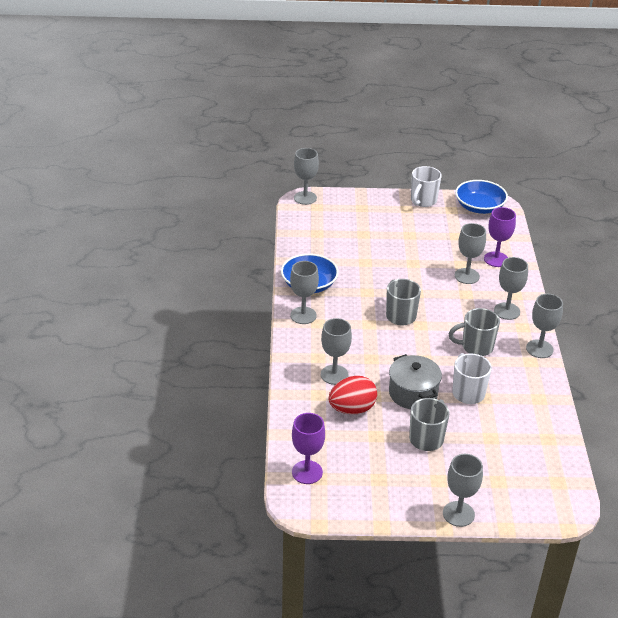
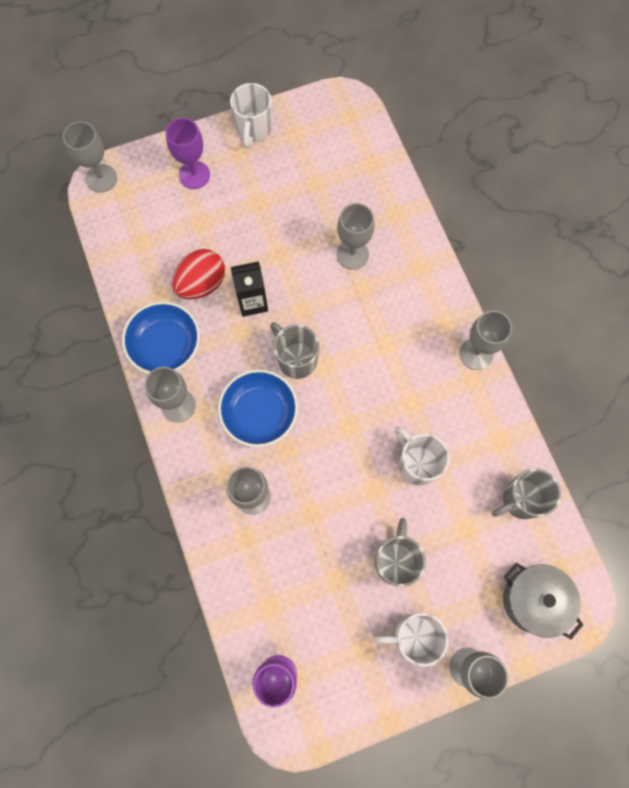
camera: 20 degrees left, 35 degrees up
(352, 409) = (294, 547): red egg -> red egg (201, 284)
(382, 280) = (252, 302): none -> black carton
(413, 393) = (355, 490): grey pot -> grey pot (534, 600)
(422, 483) = (413, 636): none -> white mug
(476, 347) = (402, 380): grey mug -> grey mug (520, 499)
(479, 207) = (327, 116): blue bowl -> blue bowl (259, 413)
(496, 259) = (377, 209): purple goblet -> purple goblet (194, 175)
(507, 311) = (419, 301): grey goblet -> none

